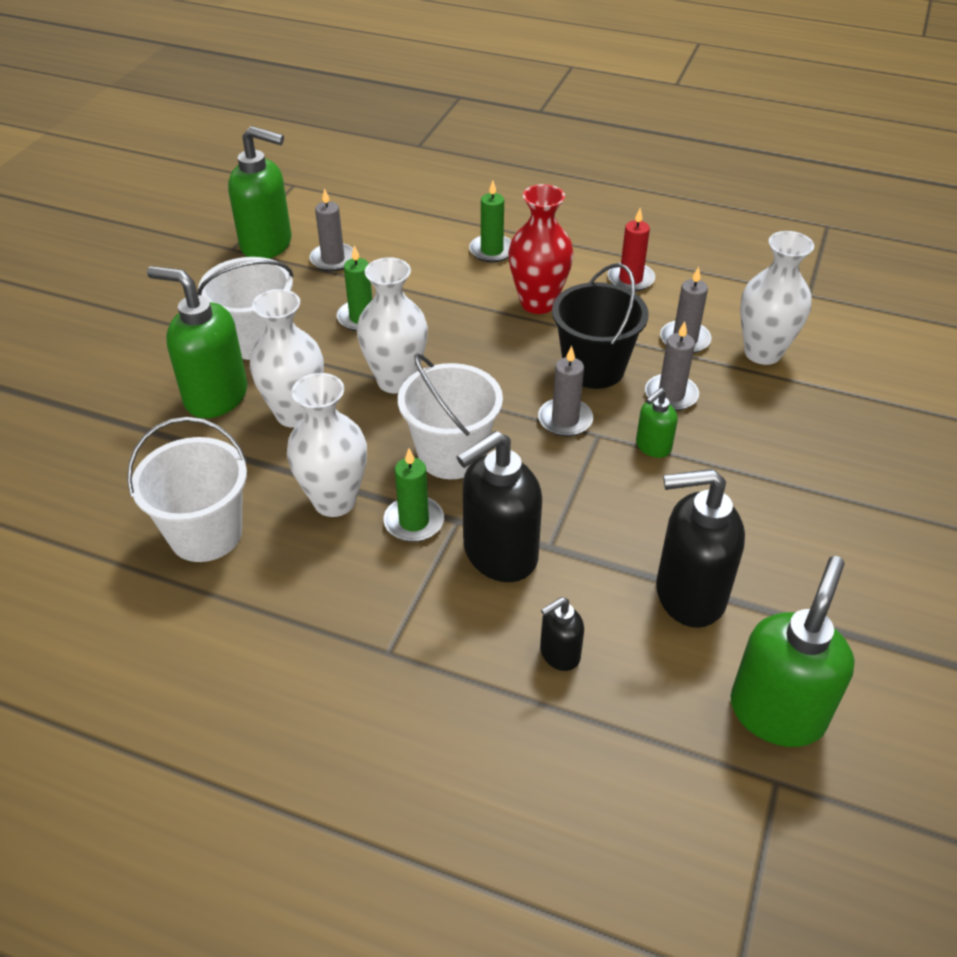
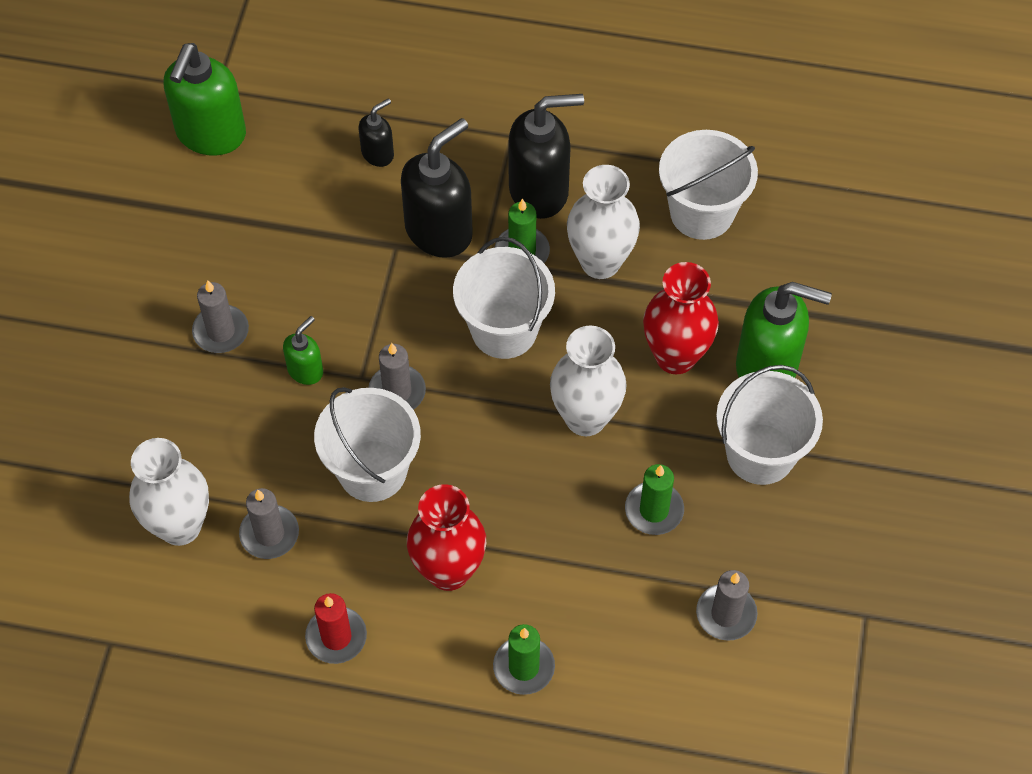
camera: 170 degrees right, 15 degrees up
(267, 245) = (823, 630): green soap dispenser -> none
(295, 414) = (675, 356): white vase -> red vase
(594, 368) = (372, 471): black bucket -> white bucket
(671, 395) = (286, 443): grey candle -> grey candle (221, 331)
(689, 595) = (274, 218): black soap dispenser -> black soap dispenser (539, 190)

